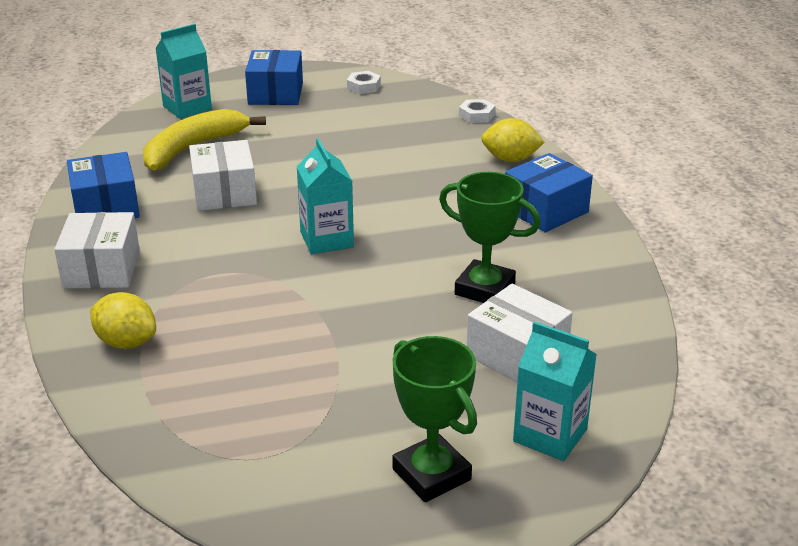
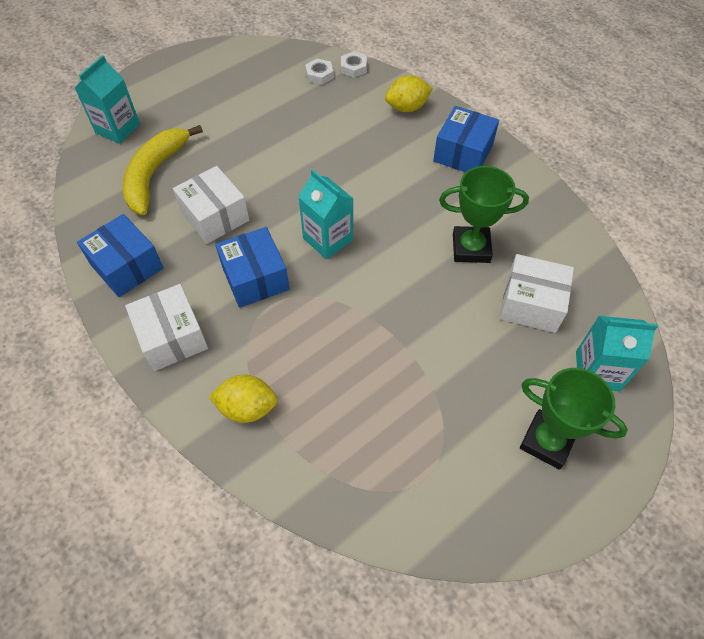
camera: 25 degrees left, 25 degrees up
(275, 93) = (181, 90): blue box -> blue box (255, 278)
(364, 86) = (247, 61): white nut -> white nut (319, 75)

